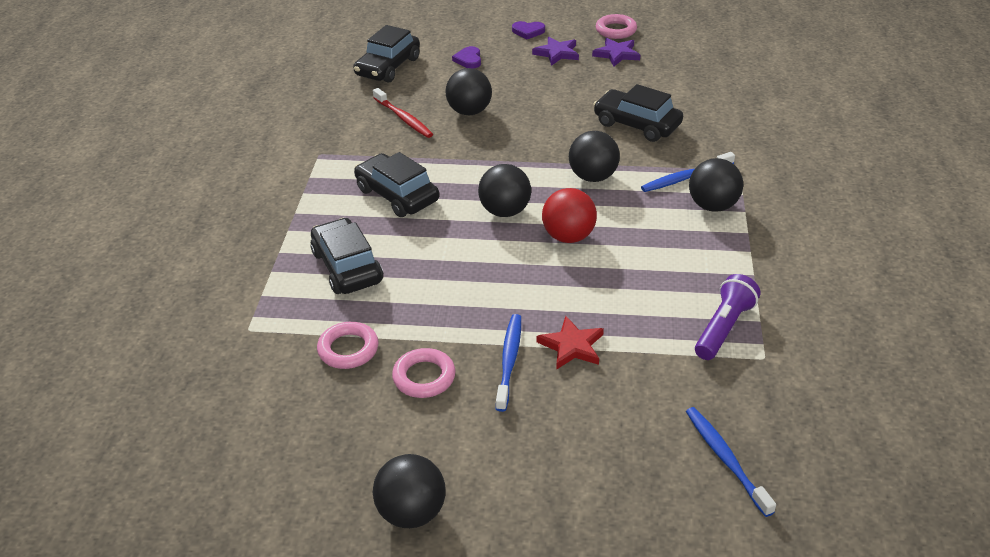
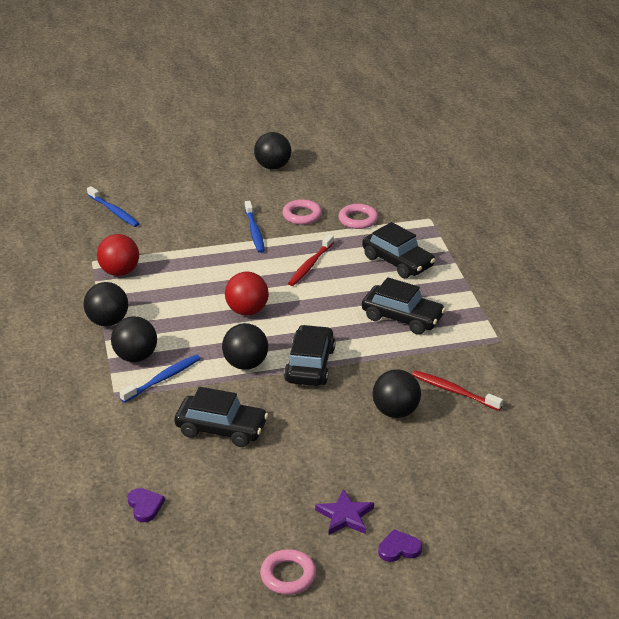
camera: 160 degrees right, 5 degrees down
(388, 67) = (523, 454): black car -> black car (309, 365)
(460, 285) = (310, 265): none -> red toothbrush
(468, 60) = (442, 483): purple heart -> purple heart (145, 506)
(505, 211) = (306, 321): black ball -> black ball (108, 321)
(571, 346) = (218, 245): red star -> none
(616, 54) = (273, 529): purple star -> none
(723, 328) = (119, 272): purple flashlight -> red ball

